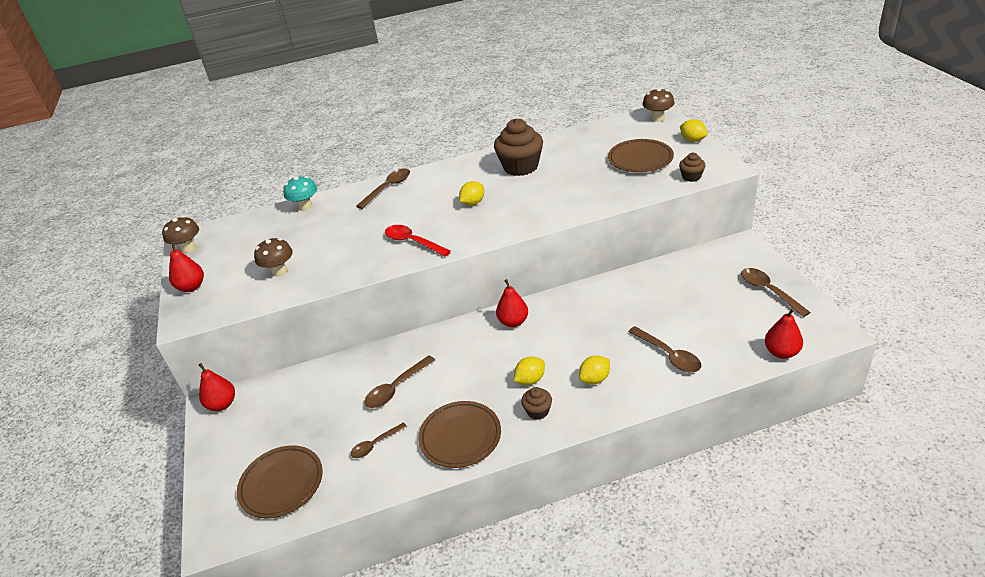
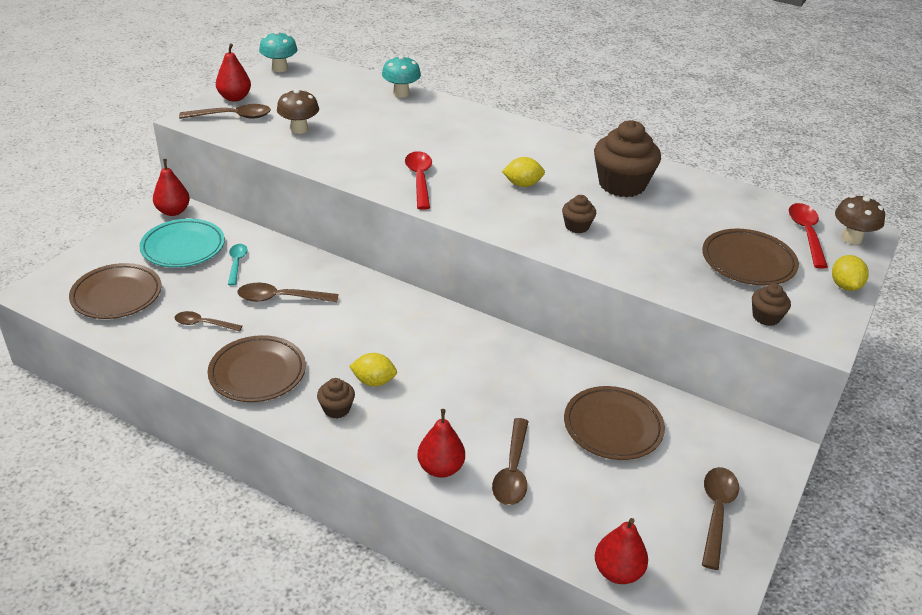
camera: 40 degrees right, 0 degrees up
(188, 248) = (280, 68): brown mushroom -> turquoise mushroom
(273, 417) = (183, 247): none -> turquoise plate
(330, 395) = (237, 263): none -> turquoise spoon
(388, 188) = (483, 123): brown spoon -> brown spoon (232, 117)
(513, 322) = (442, 327): red pear -> red pear (440, 468)
(539, 202) = (577, 226): none -> brown cupcake
(595, 379) = (420, 429): yellow lemon -> none
(638, 130) = (806, 234): none -> red spoon
(671, 295) = (612, 427): none -> brown plate

